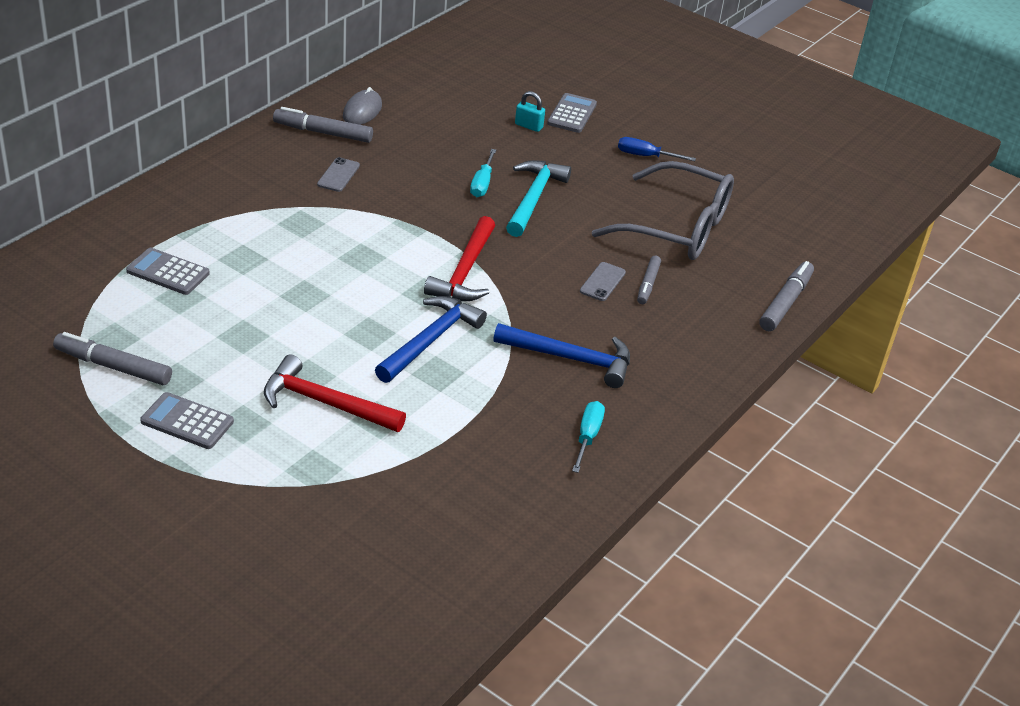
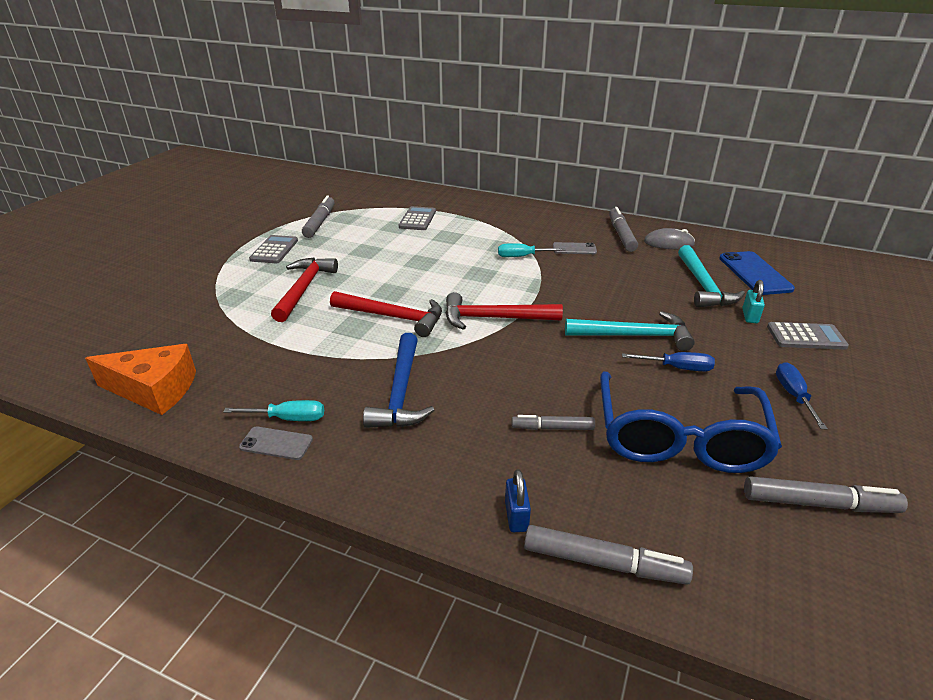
camera: 80 degrees right, 5 degrees down
(431, 340) = (394, 317): blue hammer -> red hammer
(455, 90) = (754, 273): none -> blue phone
(464, 127) = (703, 286): none -> turquoise hammer
(482, 183) = (629, 307): turquoise screwdriver -> turquoise screwdriver (522, 256)
(505, 536) = (154, 390): none -> orange cheese
(590, 194) = (677, 368): none -> blue screwdriver
(602, 282) = (534, 395): grey phone -> grey phone (276, 443)
(677, 228) = (679, 438): grey glasses -> blue glasses
(738, 329) = (516, 516): none -> blue padlock
(754, 197) = (818, 504): none -> grey marker

